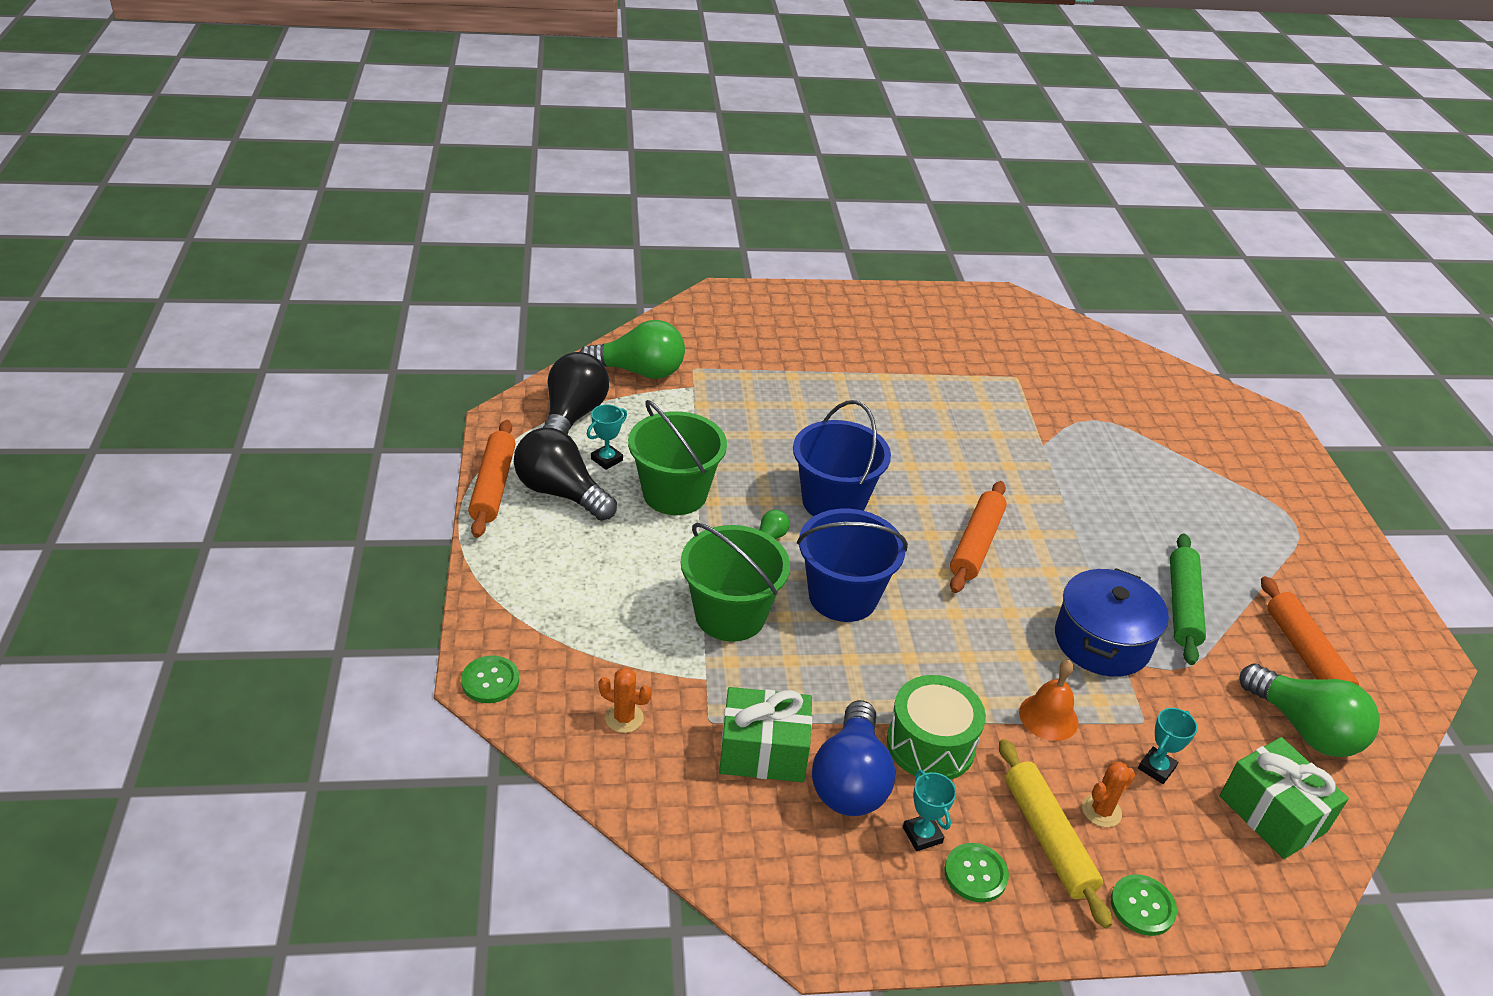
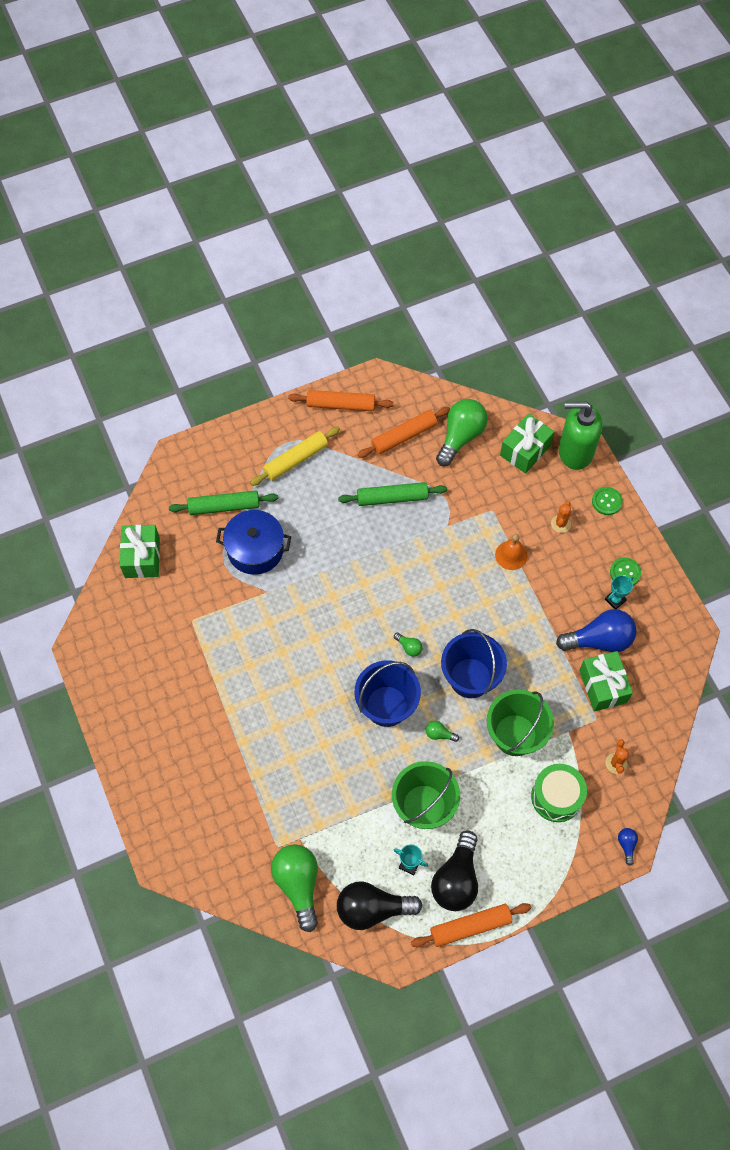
camera: 105 degrees left, 25 degrees up
(490, 681) = (626, 845): green button -> blue light bulb
(916, 548) = (409, 647): none -> green light bulb
(930, 744) = (557, 607): green drum -> green drum (556, 797)
(976, 544) = (389, 614): orange rolling pin -> orange rolling pin (341, 405)
(1047, 838) = (589, 545): yellow rolling pin -> yellow rolling pin (296, 460)
(1101, 811) = (560, 524): orange cactus -> orange cactus turned 75 degrees clockwise
(1102, 641) = (441, 536): blue pot -> blue pot (255, 550)
(1116, 361) = (142, 557): none -> green gift
(1156, 768) = (521, 502): turquoise trophy -> none
(1185, 440) = (224, 506): none -> green rolling pin
(1267, 896) = (575, 451): none -> green soap dispenser

